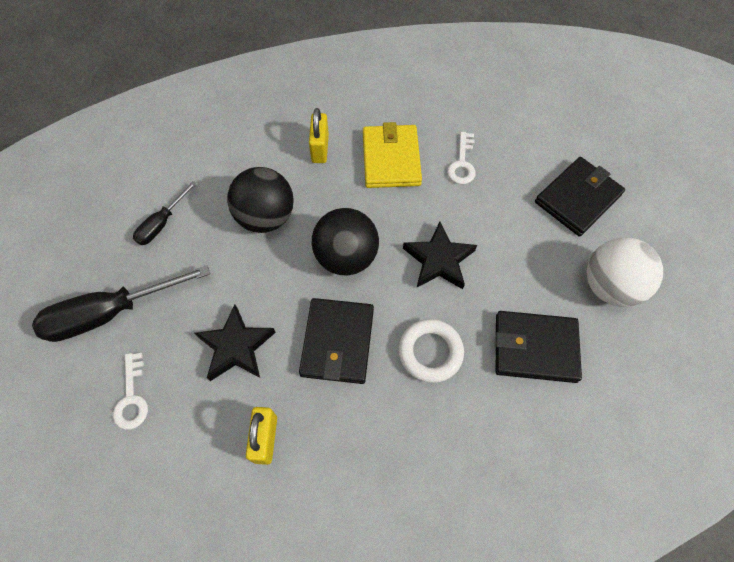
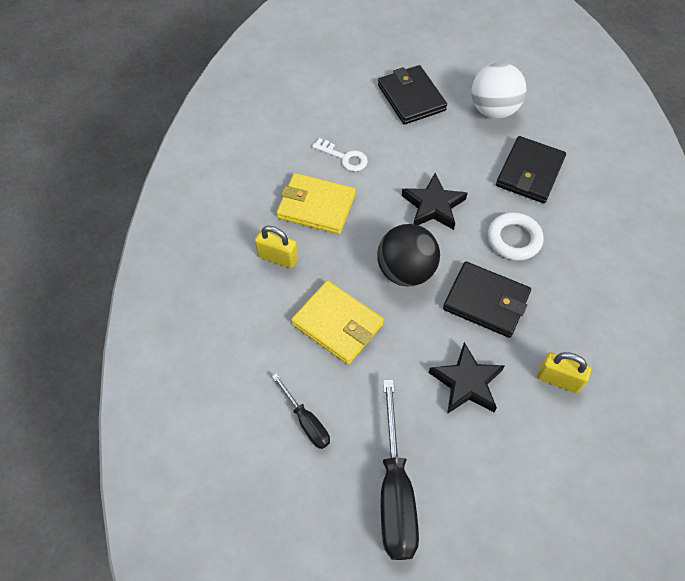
camera: 70 degrees left, 5 degrees down
(132, 397) = (492, 485): white key -> none
(266, 217) = (337, 324): black ball -> yellow wallet

